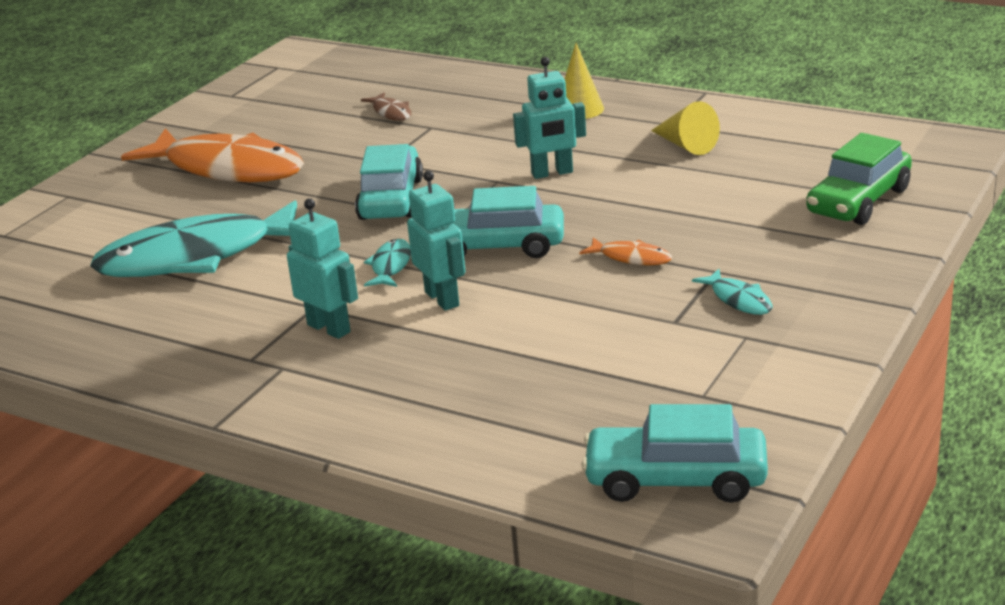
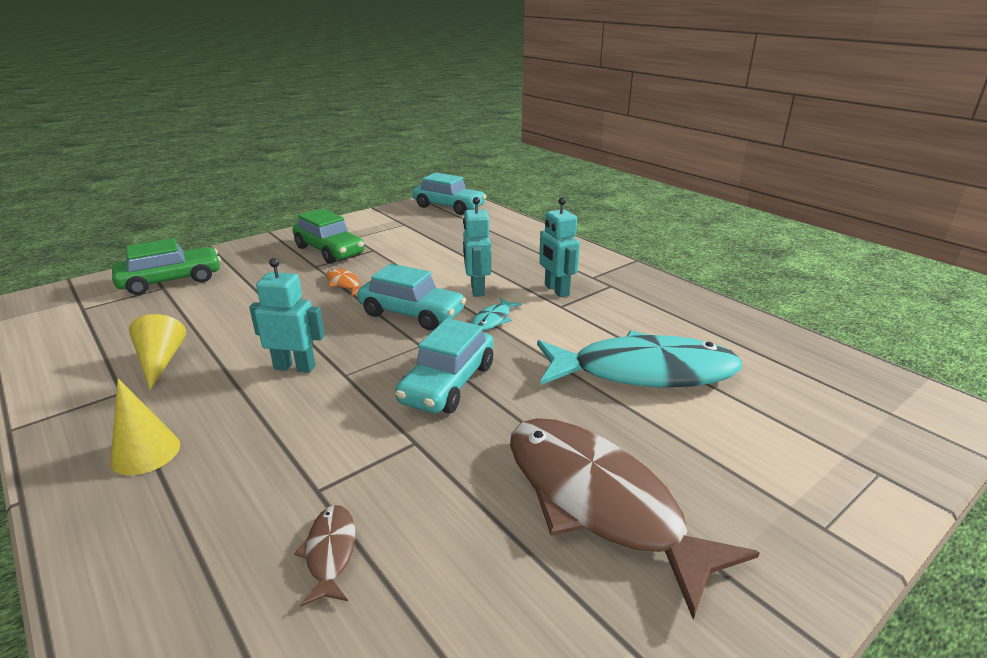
camera: 160 degrees left, 0 degrees up
(227, 169) = (599, 502): orange fish -> brown fish
(738, 300) = (329, 251): turquoise fish -> green car

